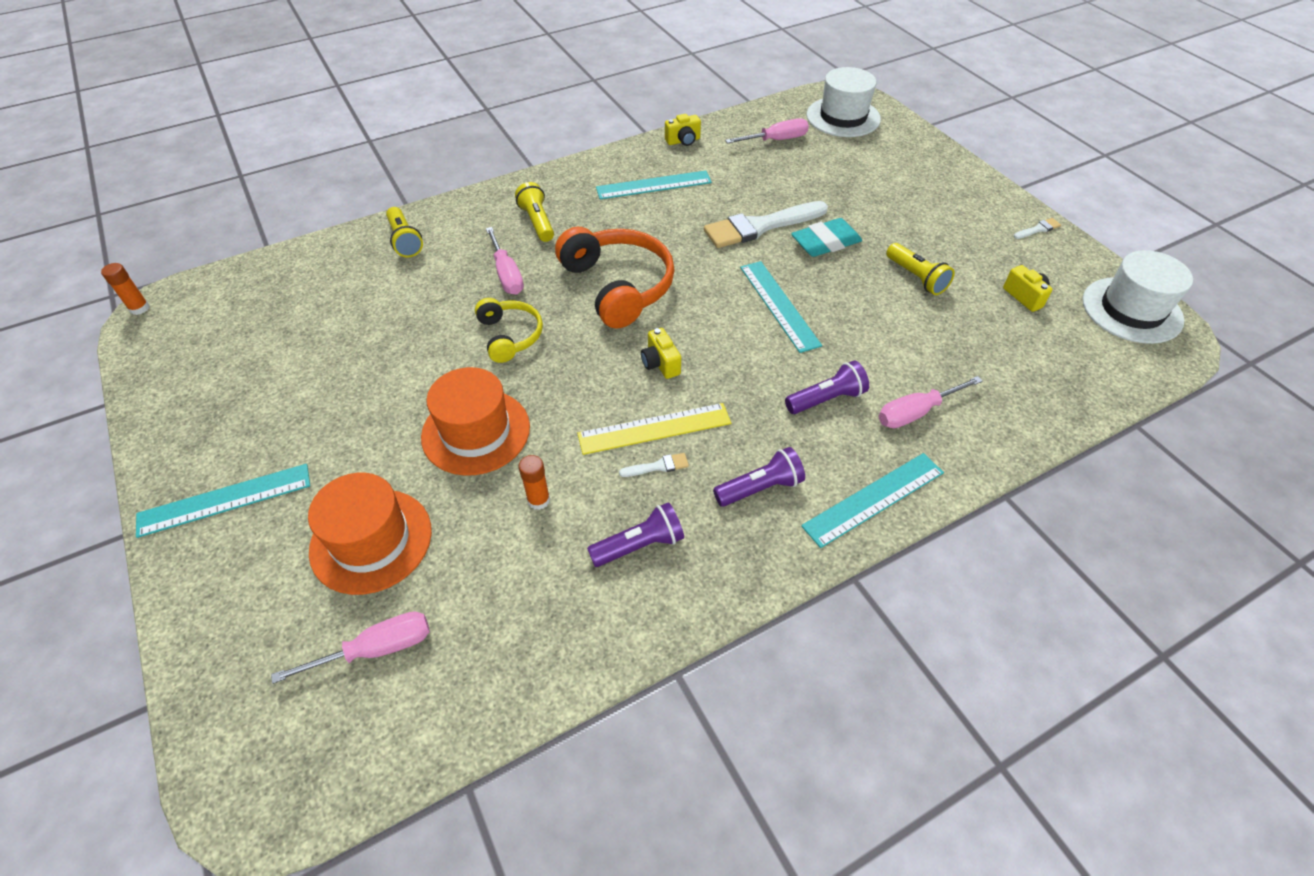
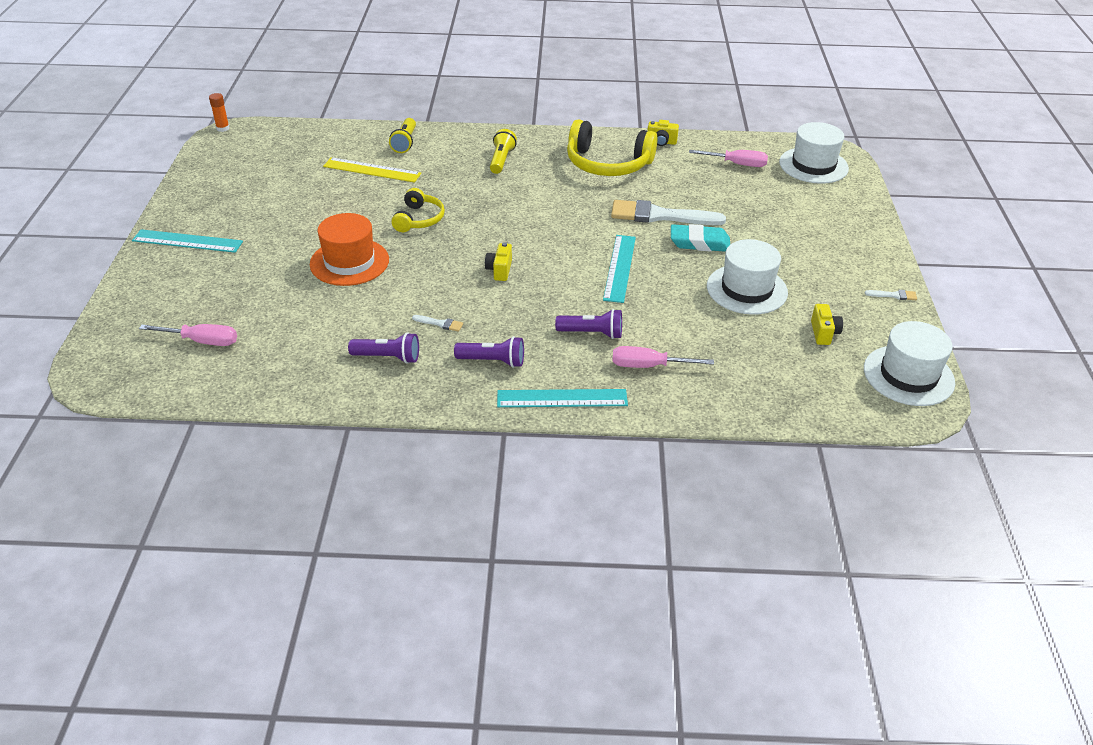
camera: 30 degrees right, 10 degrees down
(371, 540) = (243, 291): orange hat -> none
(507, 275) = (450, 184): pink screwdriver -> none
(538, 500) = (352, 311): orange glue stick -> none
(618, 286) = (517, 216): orange headphones -> none
(653, 185) = (608, 164): turquoise ruler -> yellow headphones
(654, 429) = (458, 303): yellow ruler -> yellow ruler (372, 170)
(916, 277) = (747, 289): yellow flashlight -> white hat

